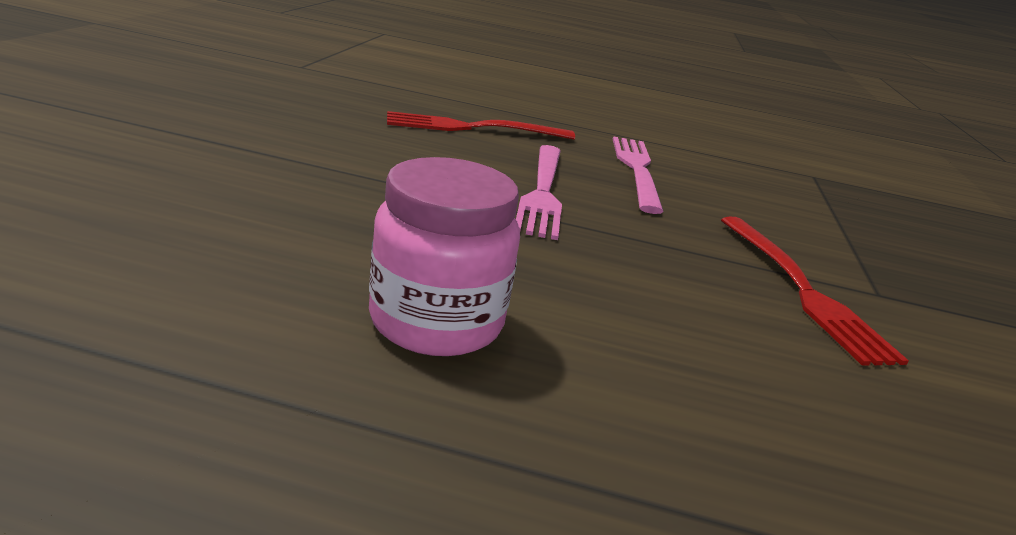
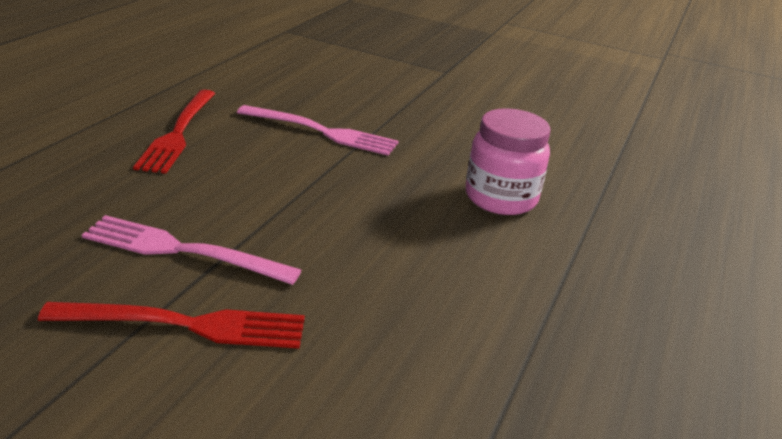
camera: 75 degrees left, 5 degrees up
(636, 169) = (276, 87): pink fork -> pink fork (181, 250)
(803, 291) = (447, 89): red fork -> red fork (188, 324)

